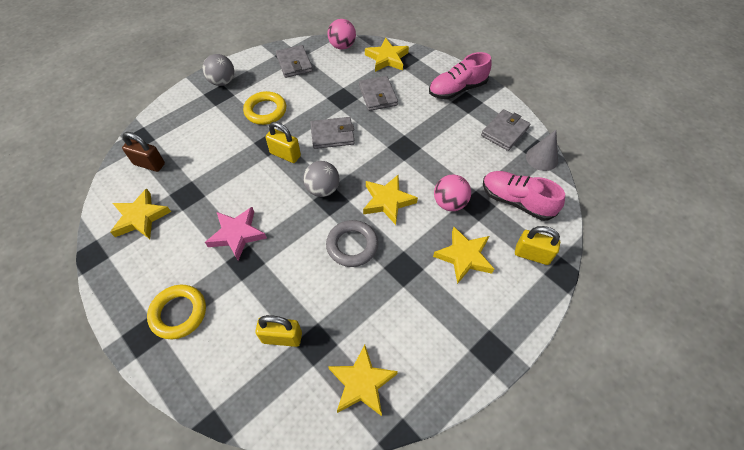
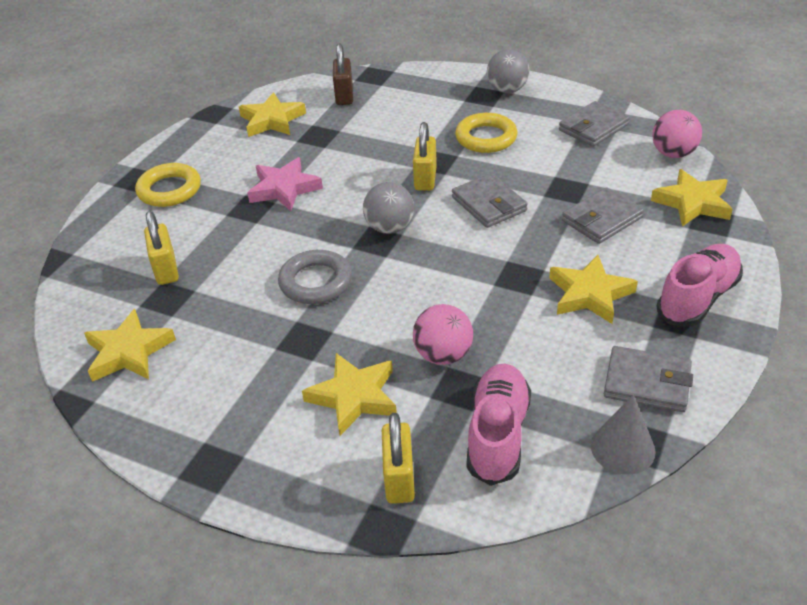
camera: 70 degrees right, 15 degrees down
(388, 201) = (407, 291): yellow star -> yellow star (589, 294)
(457, 89) = (697, 298): pink shoe -> pink shoe turned 90 degrees clockwise

